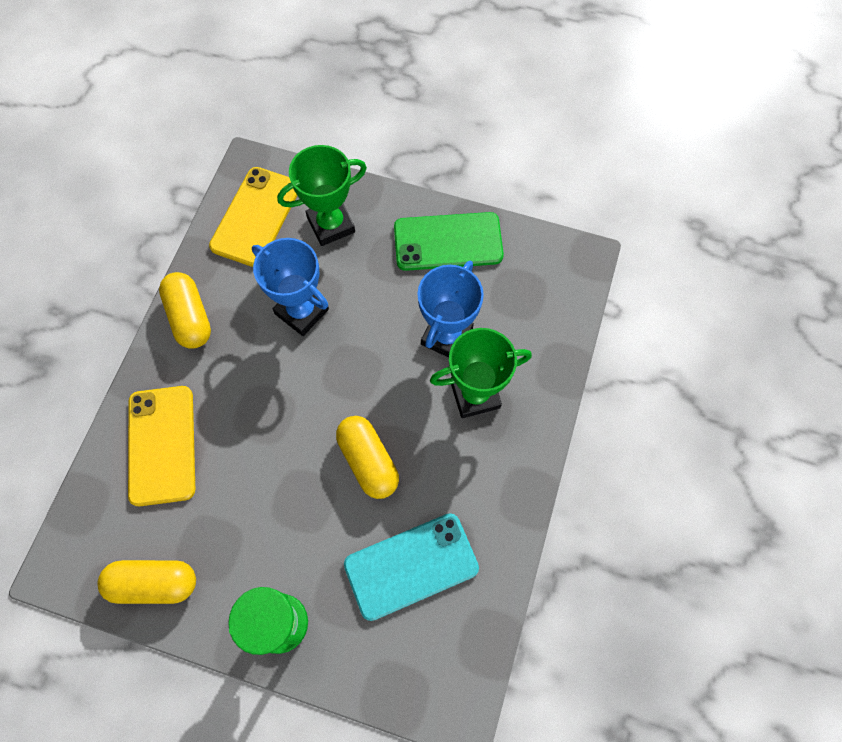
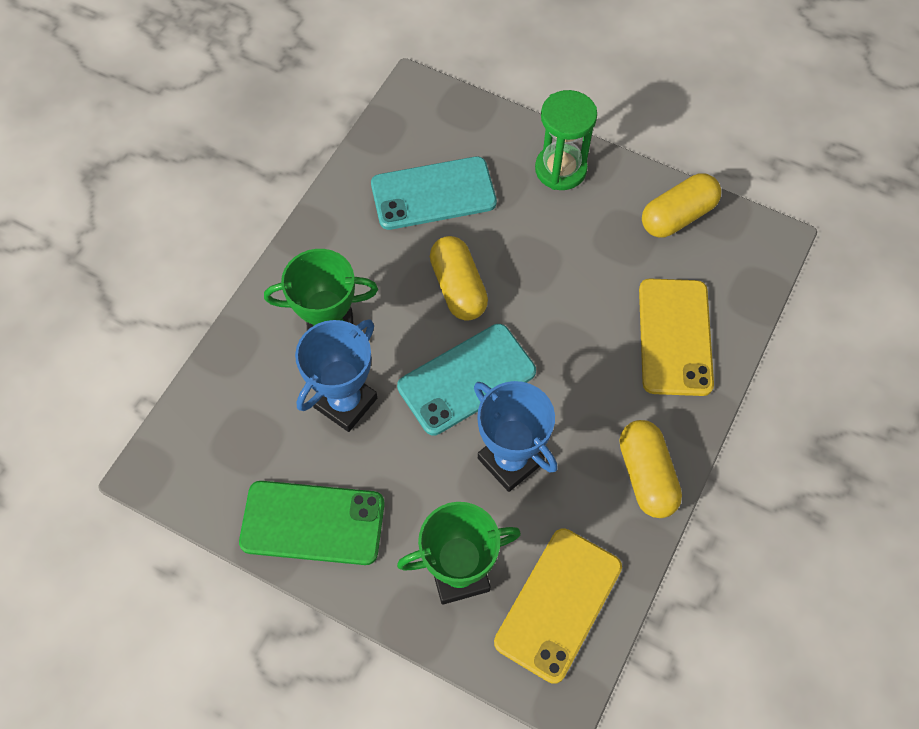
camera: 170 degrees left, 5 degrees down
(154, 583) = (677, 216): yellow capsule -> yellow capsule turned 45 degrees counterclockwise
(347, 373) = (467, 379): none -> turquoise phone

